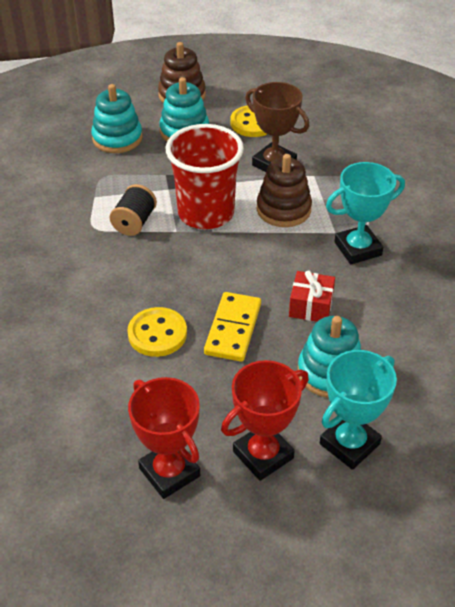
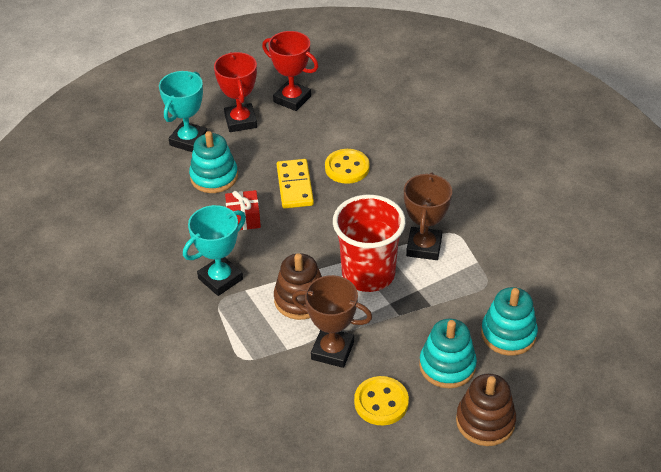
camera: 160 degrees right, 0 degrees up
(134, 222) = (424, 247): black spool -> brown trophy
(263, 455) = (240, 121): red trophy -> red trophy turned 45 degrees counterclockwise

